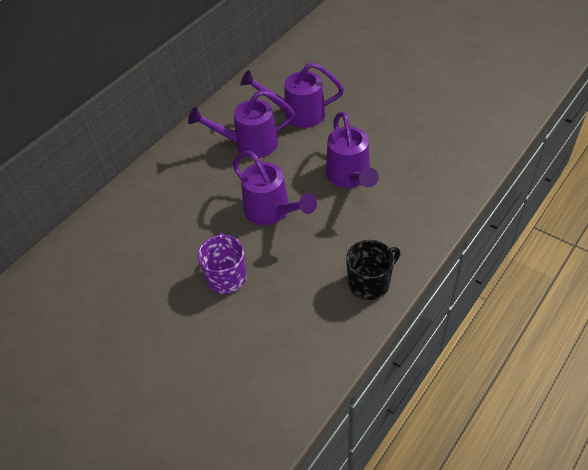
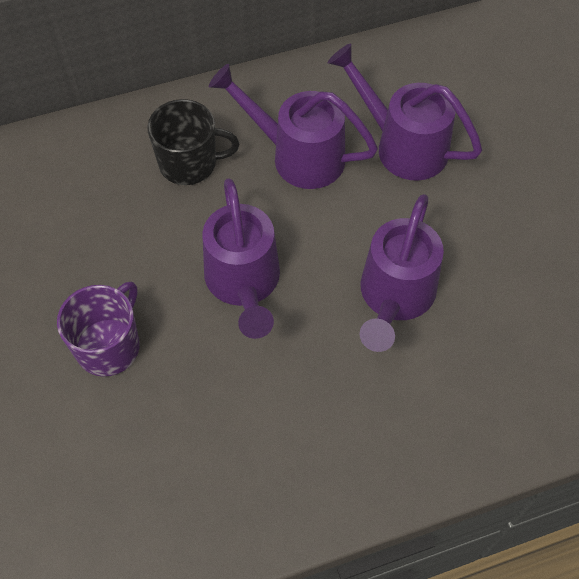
camera: 30 degrees right, 10 degrees up
(370, 283) = (284, 489): black mug -> black mug (189, 163)

